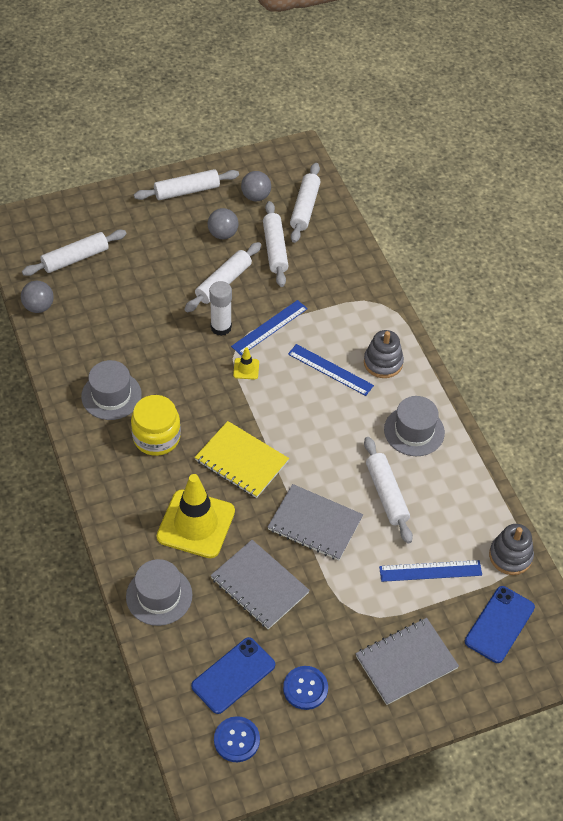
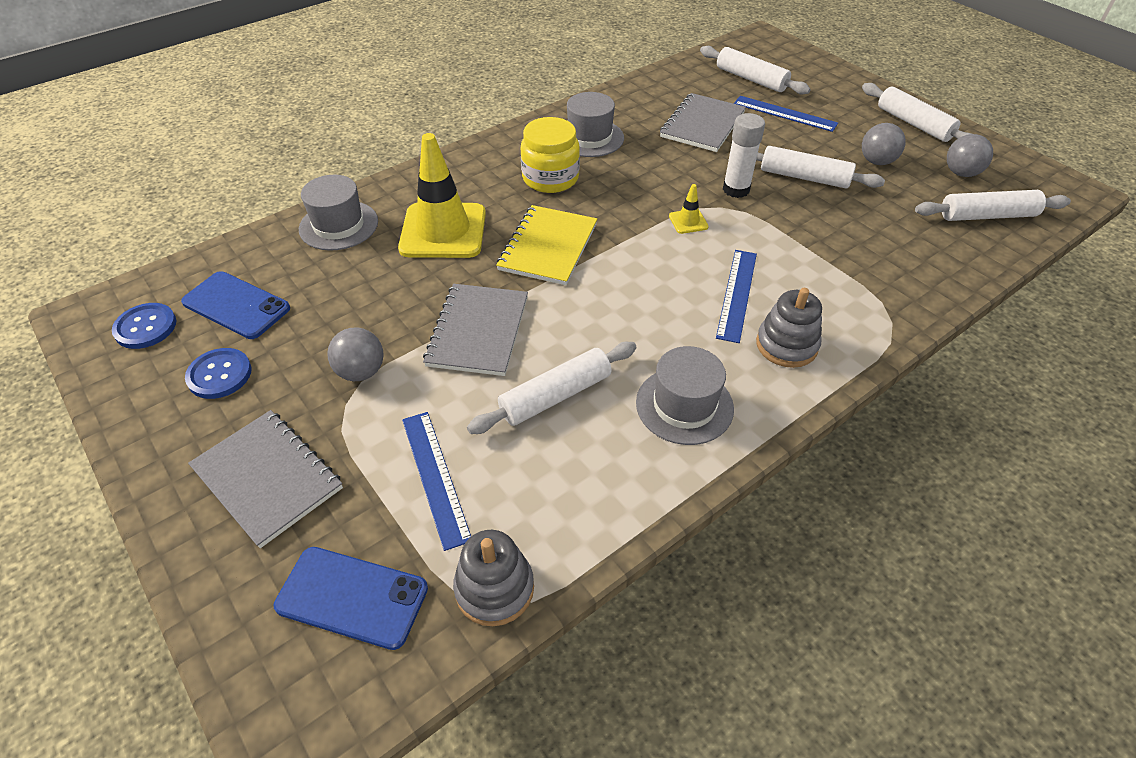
camera: 75 degrees right, 5 degrees down
(39, 307) = (673, 74): grey ball -> grey ball (361, 372)
(259, 585) = (369, 300): grey notebook -> grey notebook (702, 125)
(269, 327) = (765, 227): blue ruler -> blue ruler (785, 113)
(275, 249) = (894, 205): white rolling pin -> none

